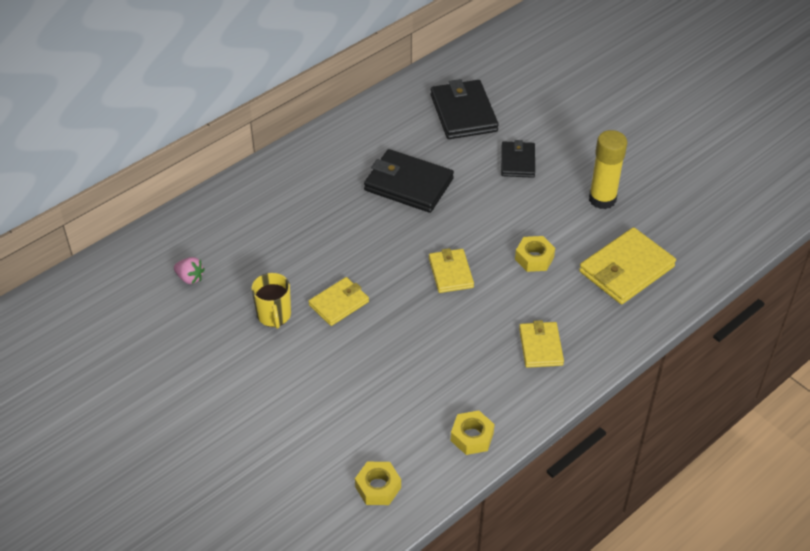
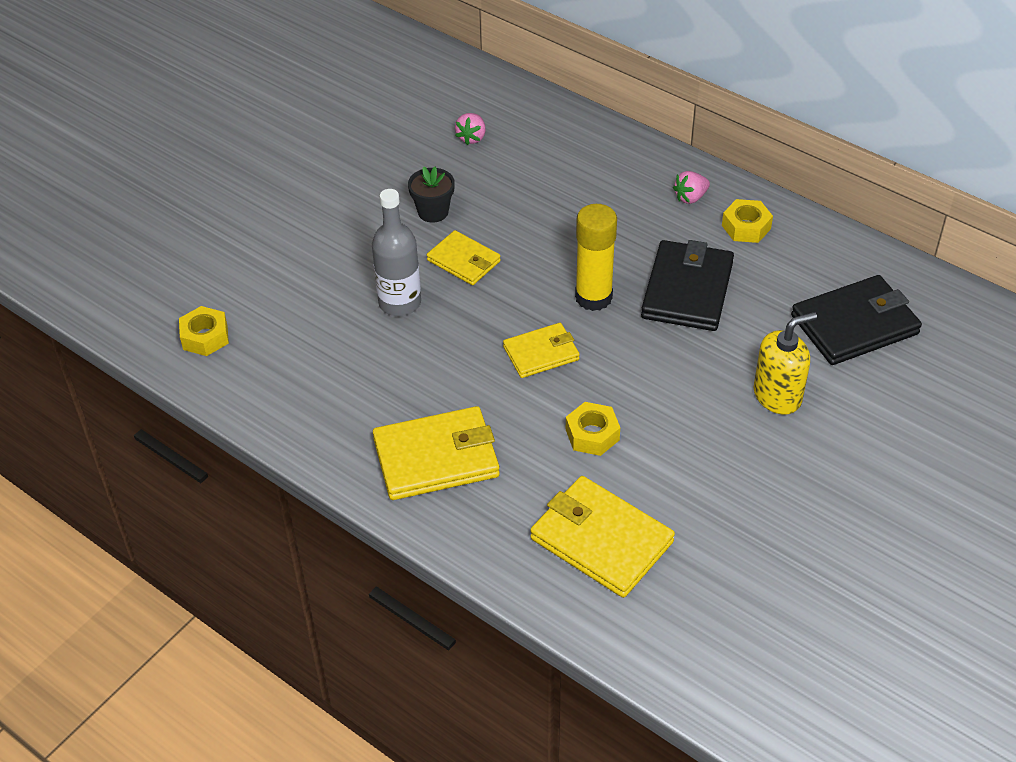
camera: 80 degrees right, 0 degrees up
(274, 315) = (433, 212): yellow mug -> black flower pot
(313, 164) = (690, 197): none -> pink strawberry
(374, 349) = (400, 303): none -> grey bottle
(472, 437) = (283, 408): yellow nut -> yellow nut (746, 227)
(518, 161) = (777, 396): black wallet -> yellow soap dispenser
(540, 346) = (436, 458): yellow wallet -> yellow wallet, size x1.64
(602, 199) = (736, 500): yellow glue stick -> yellow glue stick (593, 297)

